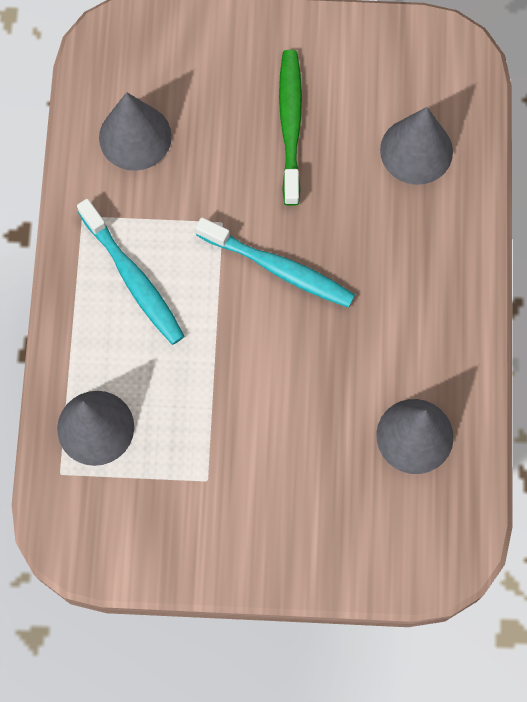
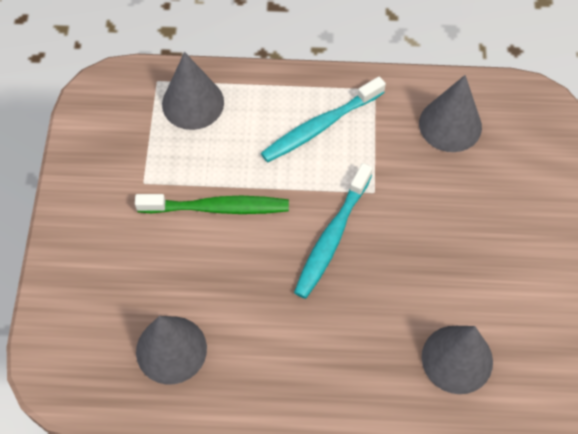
camera: 90 degrees right, 10 degrees down
(290, 125) = (473, 247): green toothbrush -> green toothbrush (217, 208)

